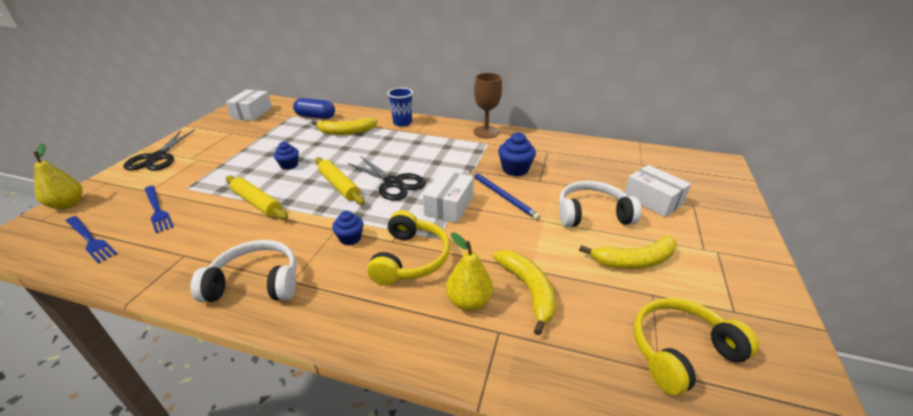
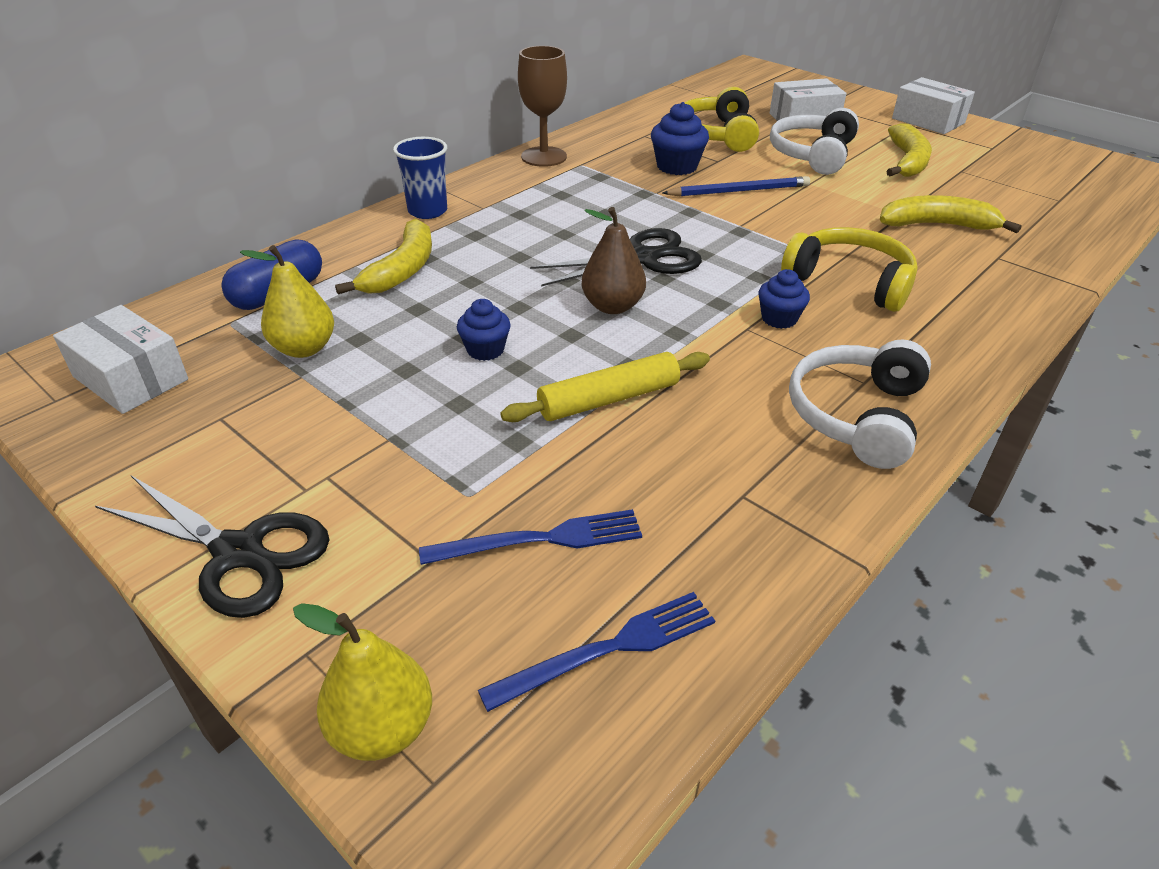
camera: 65 degrees left, 5 degrees up
(339, 185) = (612, 306): yellow rolling pin -> brown pear
(449, 206) = (740, 230): white box -> white box (928, 121)
(469, 301) = (946, 262): yellow pear -> yellow pear (304, 348)
(681, 351) = (1038, 184): yellow headphones -> yellow headphones (716, 135)

